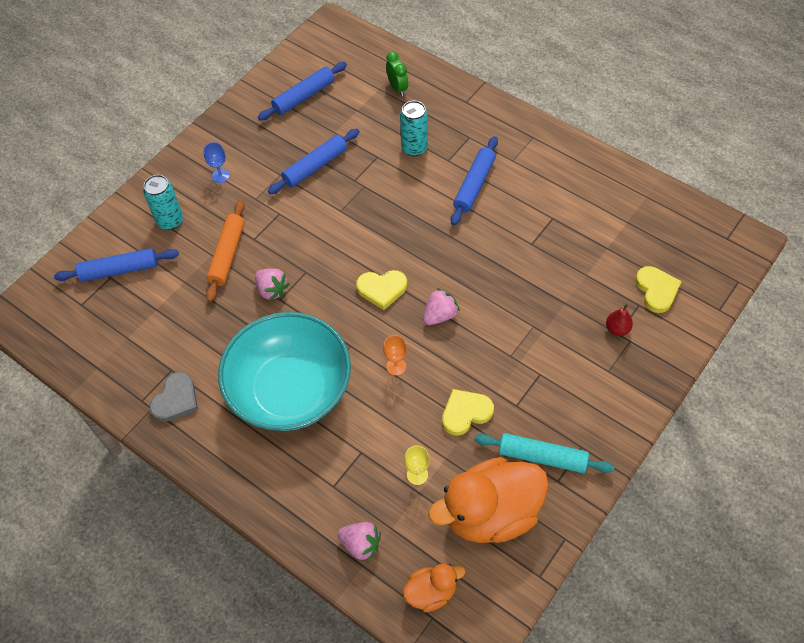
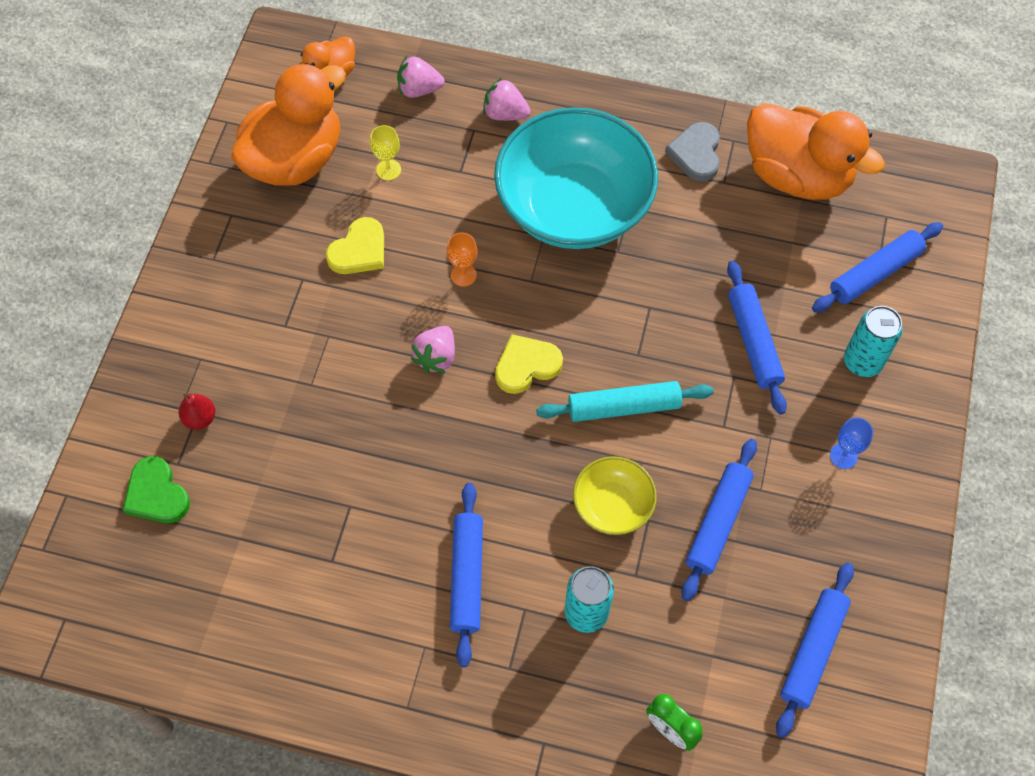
camera: 155 degrees right, 5 degrees up
(117, 355) = (797, 175): none -> orange duck
(227, 254) = (753, 342): orange rolling pin -> blue rolling pin
(272, 290) = (666, 315): pink strawberry -> pink strawberry (505, 114)
(370, 193) = (612, 505): none -> yellow bowl
(542, 457) = (255, 233): turquoise rolling pin -> turquoise rolling pin (624, 407)
(656, 290) = (157, 494): yellow heart -> green heart

